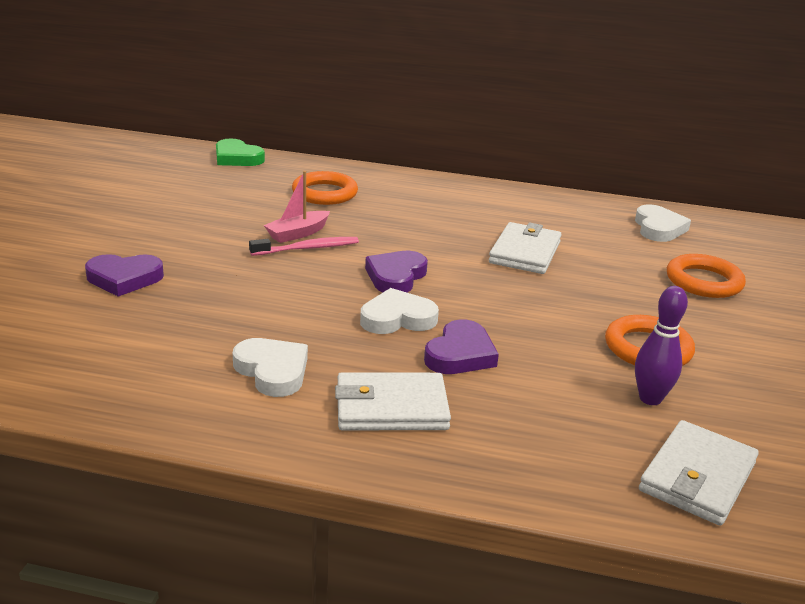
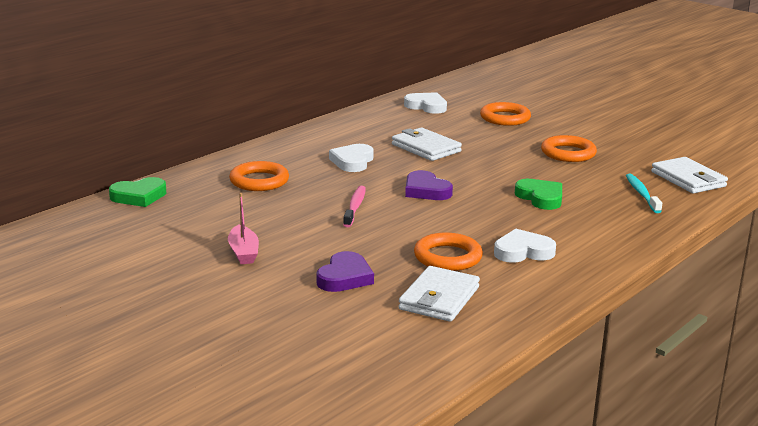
camera: 60 degrees left, 5 degrees down
(217, 324) = (447, 257): none -> orange ring
(298, 233) = (325, 205): pink boat -> pink boat (243, 252)
(391, 407) = (586, 229): white wallet -> white wallet (439, 298)
(397, 318) = (484, 203): white heart -> white heart (352, 161)
(460, 354) = (540, 198): purple heart -> green heart
(574, 437) = (641, 194): none -> turquoise toothbrush
(650, 399) = (617, 168): purple bowling pin -> none

